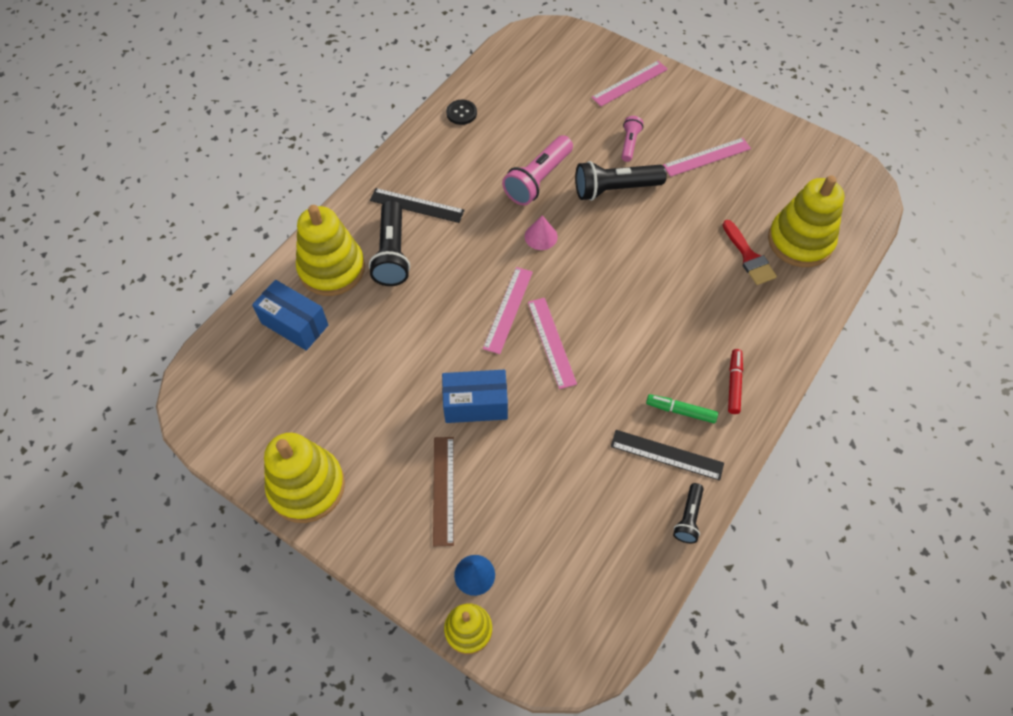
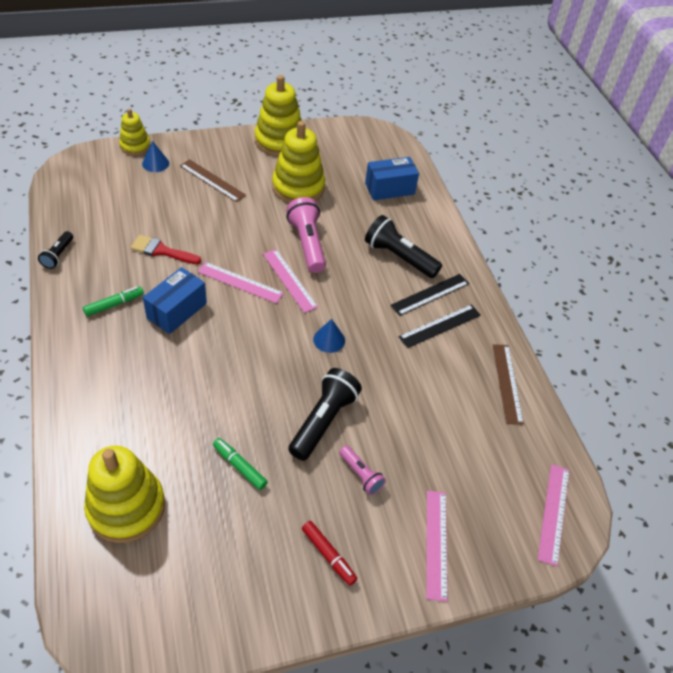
camera: 125 degrees right, 10 degrees down
(332, 269) = (416, 225): yellow stacking toy -> yellow stacking toy (298, 187)
(461, 113) = (507, 383): black button -> brown ruler
(475, 404) = (244, 222): blue box -> blue box (177, 310)
(538, 179) = (385, 379): pink flashlight -> pink flashlight (307, 244)
(541, 236) = (329, 340): pink cone -> blue cone
(666, 455) = (101, 276): black ruler -> black ruler (440, 326)
(688, 518) = (58, 255): black flashlight -> black flashlight turned 135 degrees counterclockwise
(702, 207) = (239, 466): none -> green marker
(707, 157) = (285, 523): pink ruler -> pink ruler (553, 513)
(734, 384) = (91, 346): red marker -> red marker (328, 555)
(749, 257) = (160, 453): red brush -> red brush (161, 251)

